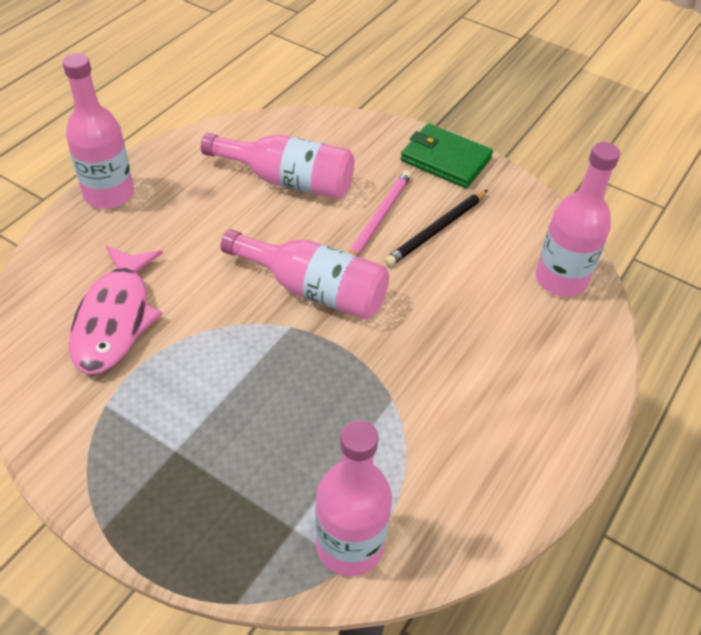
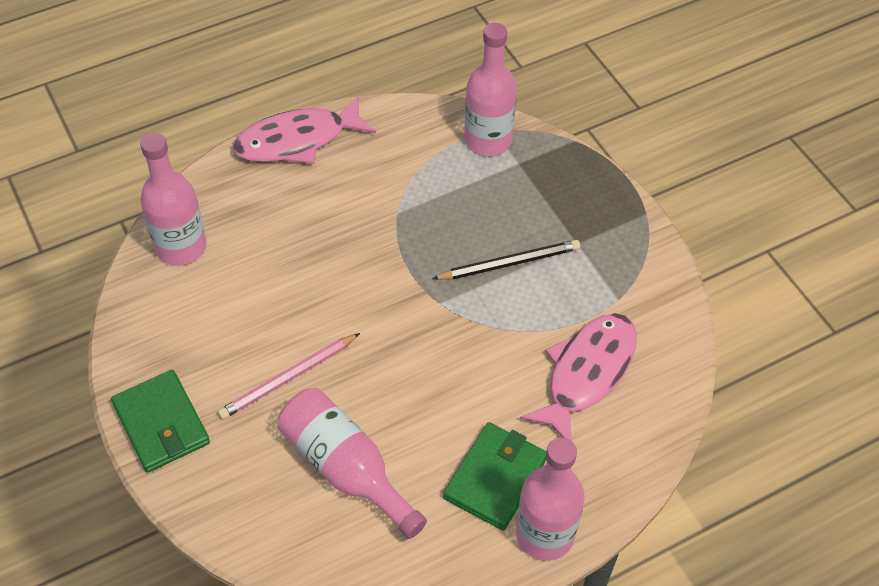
camera: 150 degrees left, 5 degrees up
(166, 214) = (495, 478): none -> green wallet
(314, 290) = (398, 328): pink bottle -> none
(436, 230) = (244, 341): black pencil -> black pencil (509, 263)
(562, 436) = (297, 140): none -> pink fish

